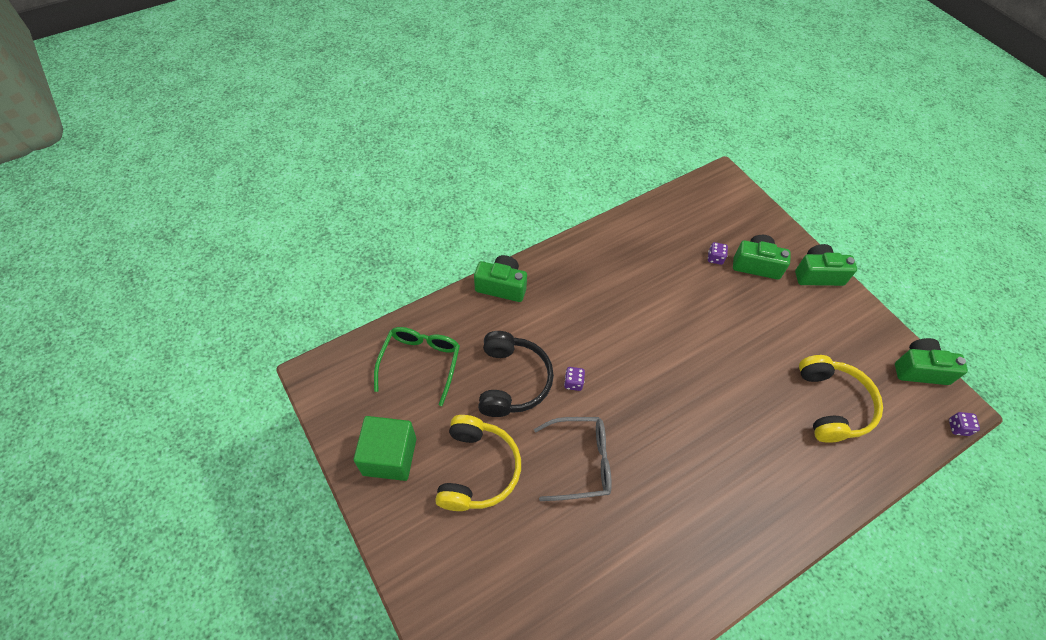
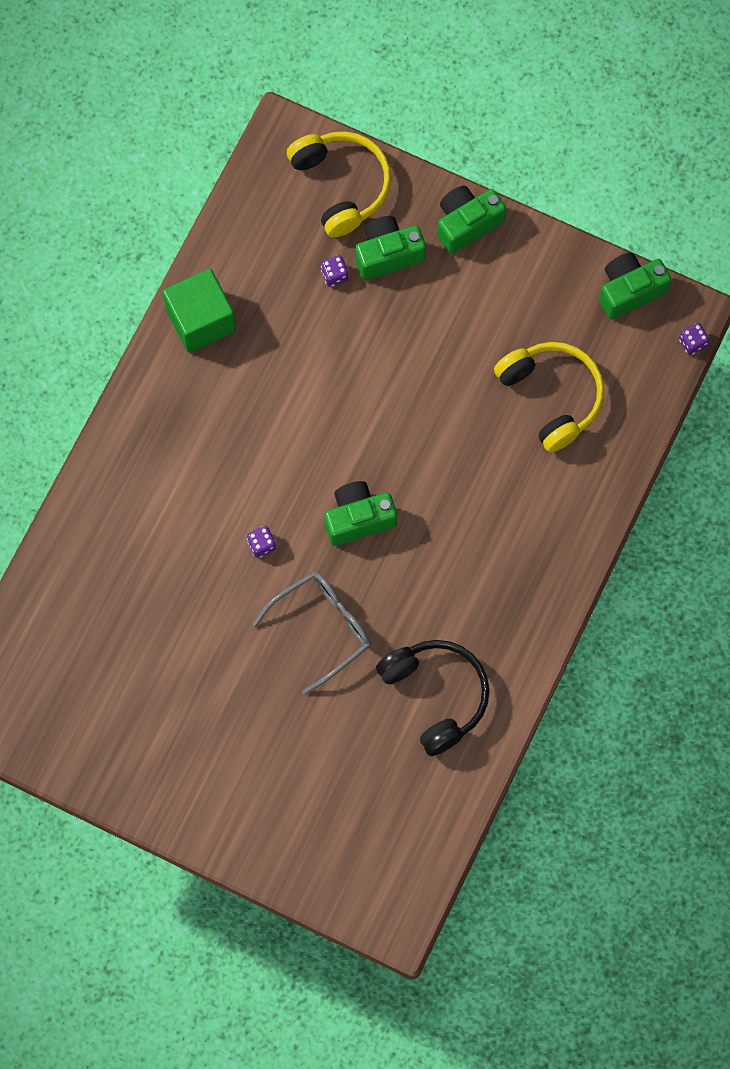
camera: 30 degrees left, 15 degrees up
(389, 456) = (121, 747): green cube -> green cube (201, 320)
(420, 363) = (78, 628): green glasses -> none
(477, 469) = (221, 703): yellow headphones -> yellow headphones (341, 186)
(502, 286) = (103, 474): green camera -> green camera (358, 518)
(512, 381) = (193, 585): black headphones -> black headphones (435, 696)

